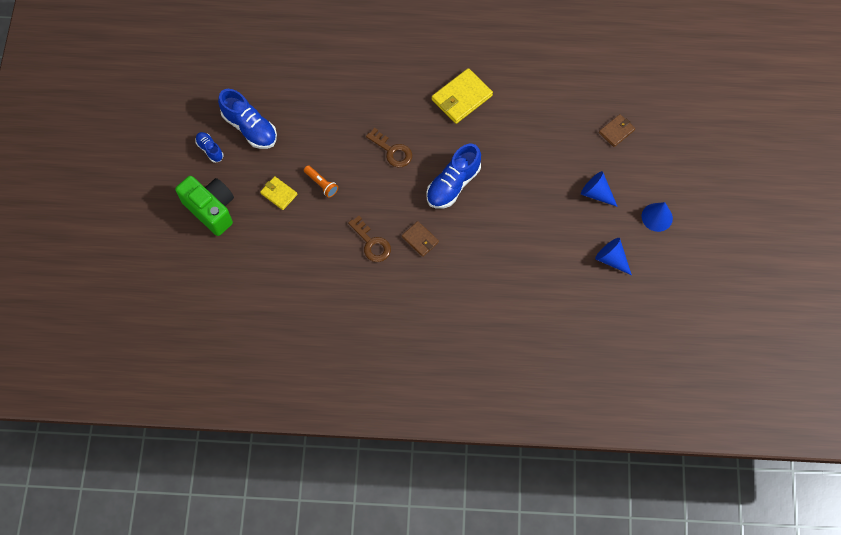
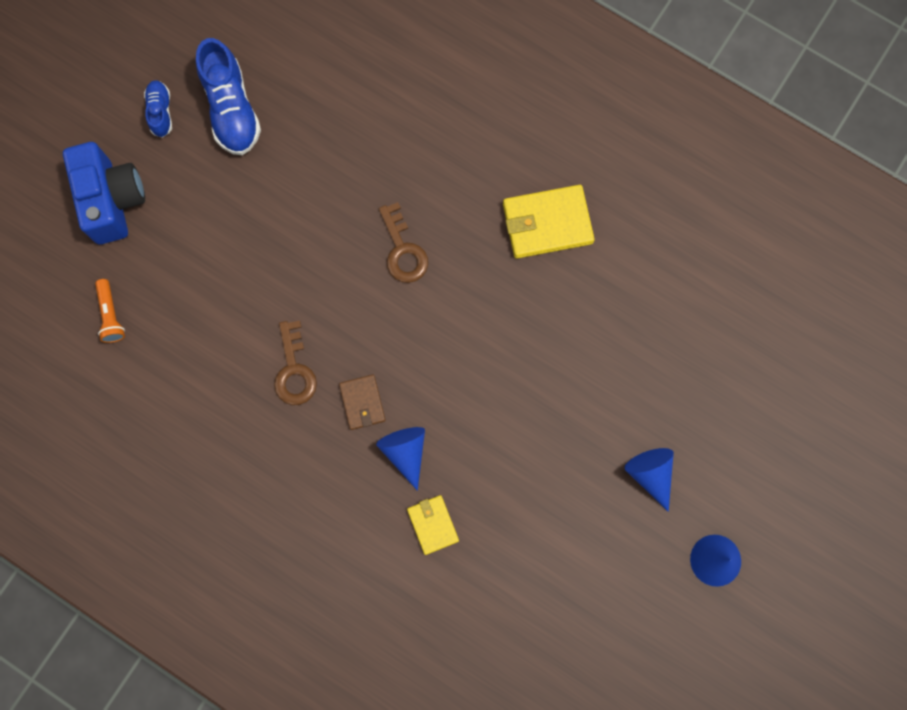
camera: 30 degrees right, 10 degrees up
(211, 209) = (112, 200): green camera -> blue camera
(279, 194) = (213, 227): yellow wallet -> yellow wallet (432, 524)
(321, 184) = (278, 245): orange flashlight -> orange flashlight (111, 315)
(453, 184) = (456, 347): blue shoe -> none
(611, 259) = (610, 585): blue cone -> blue cone (405, 452)
(616, 131) = (738, 397): brown wallet -> none

